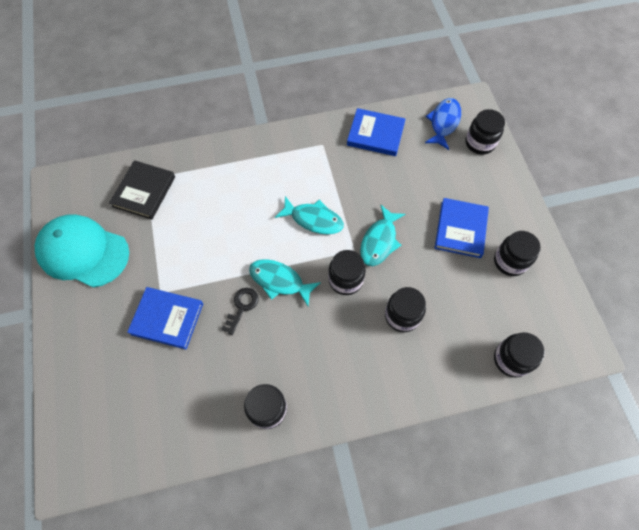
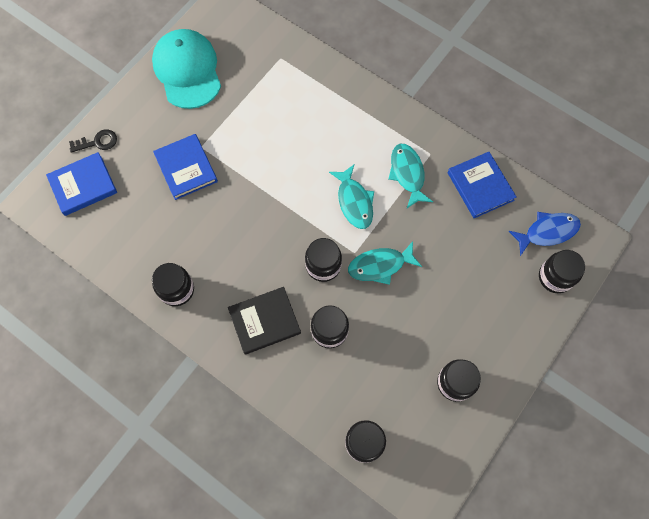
camera: 50 degrees right, 5 degrees up
(144, 191) = (269, 65): black book -> black book (264, 321)
(242, 307) = (237, 210): black key -> black key (97, 142)
(279, 281) = (280, 219): turquoise fish -> turquoise fish (407, 174)
(460, 229) = (449, 321): blue book -> blue book (83, 185)

